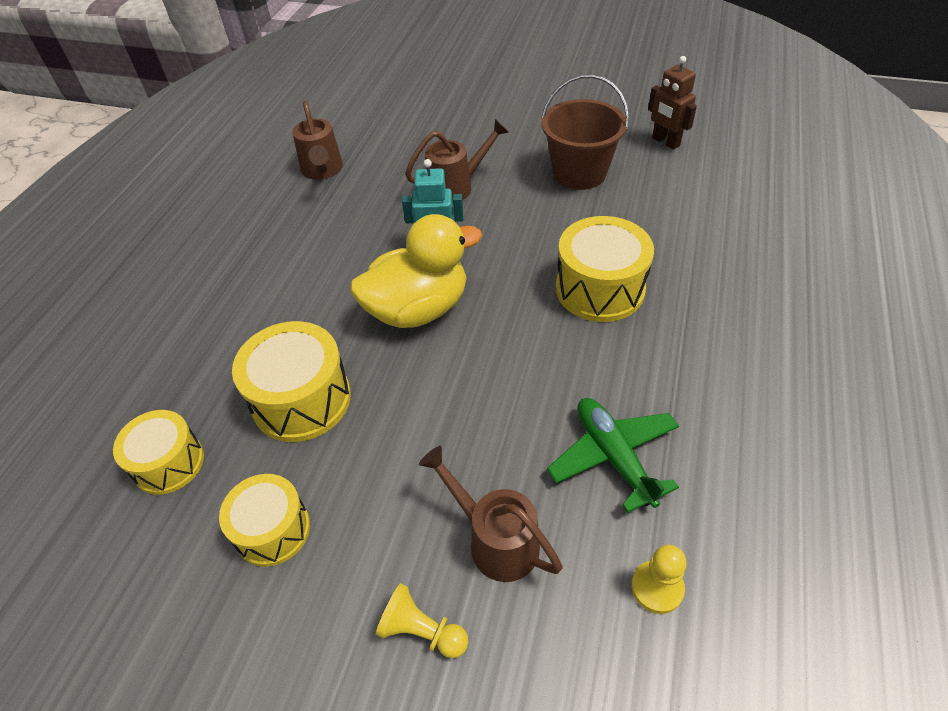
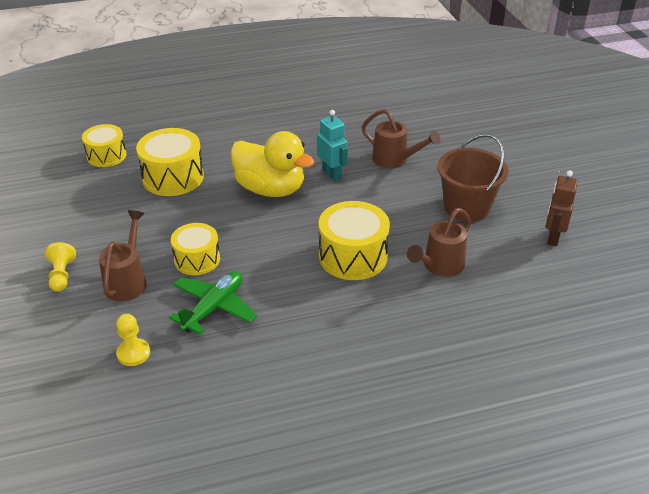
camera: 55 degrees right, 10 degrees down
(272, 530) = (89, 204): yellow drum -> yellow drum (197, 259)
(322, 170) = (357, 104): brown watering can -> brown watering can (440, 266)

